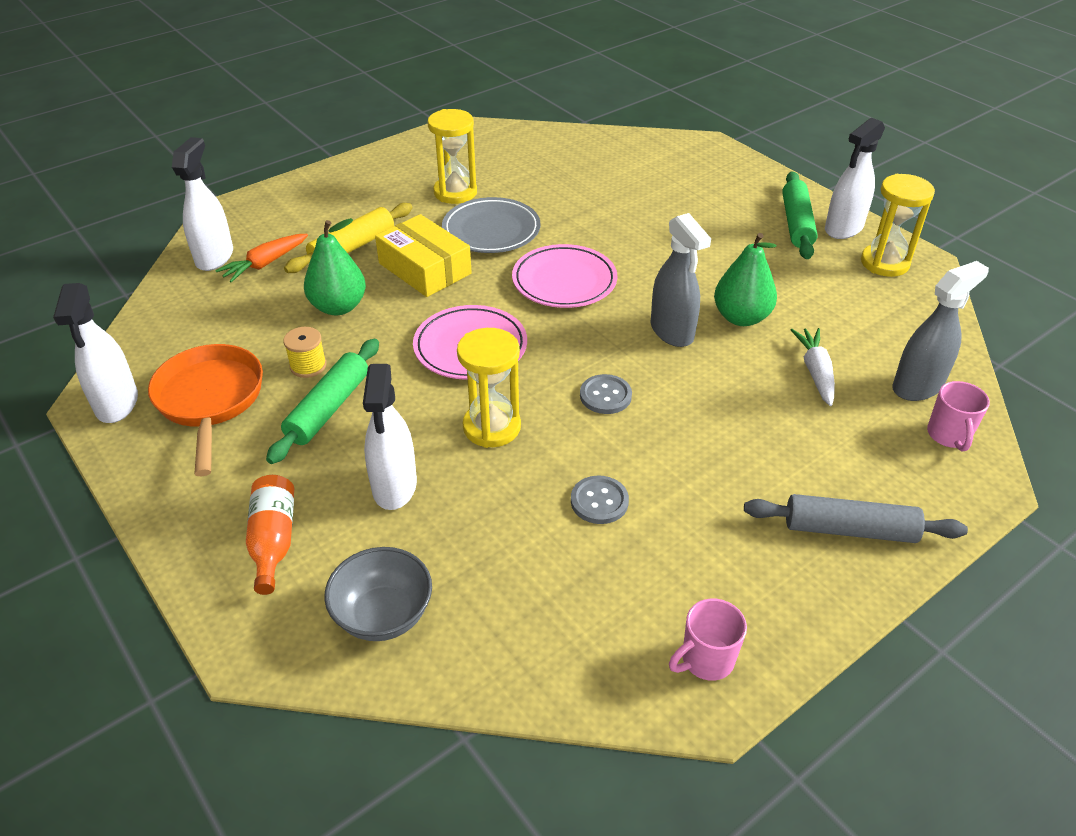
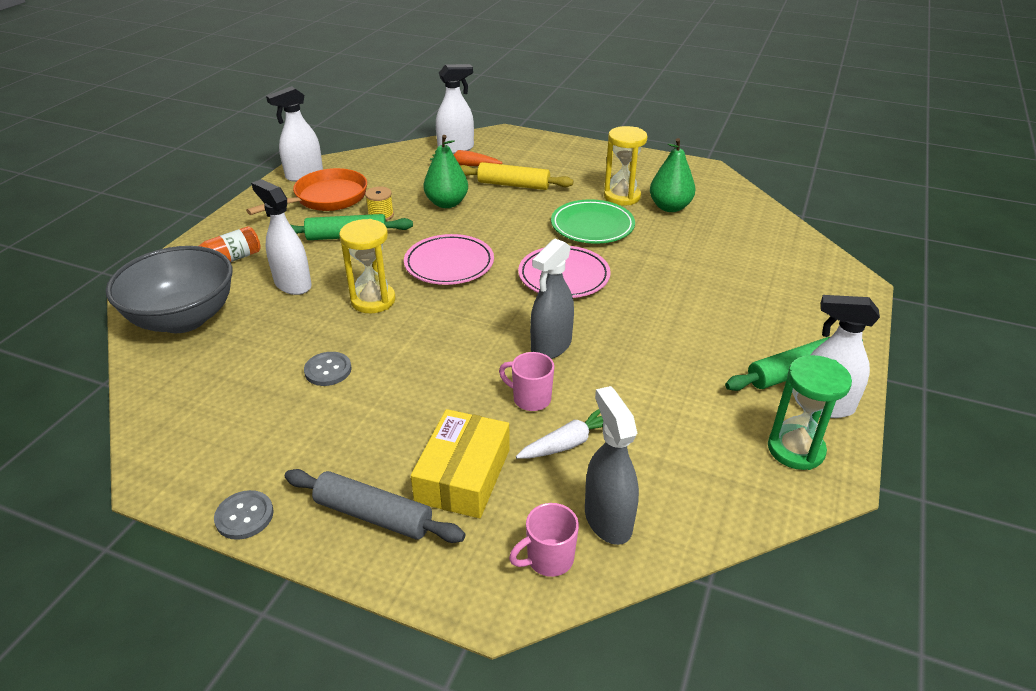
camera: 60 degrees right, 5 degrees down
(383, 615) = (184, 319): grey bowl -> grey bowl, size x1.69
(394, 487) = (292, 284): white spray bottle -> white spray bottle turned 75 degrees clockwise
(425, 268) = (518, 217): yellow box -> yellow box (463, 475)
(491, 230) = (592, 226): grey plate -> green plate
(605, 396) = (444, 338): grey button -> grey button (244, 516)
(706, 660) = (196, 467): pink mug -> pink mug (530, 399)
(741, 317) = (606, 378): green pear -> green pear (670, 207)
(849, 529) = (373, 515): grey rolling pin -> grey rolling pin turned 45 degrees counterclockwise
(884, 263) = (795, 449): yellow hourglass -> green hourglass
(917, 386) = (608, 519): grey spray bottle -> grey spray bottle turned 135 degrees counterclockwise

